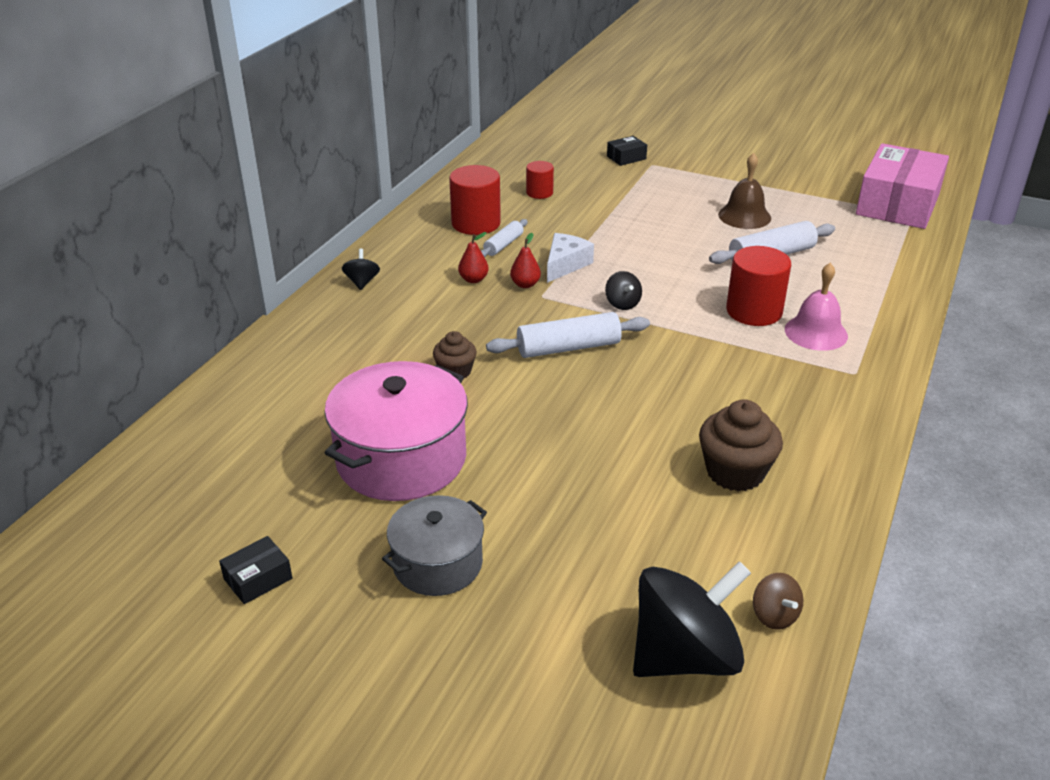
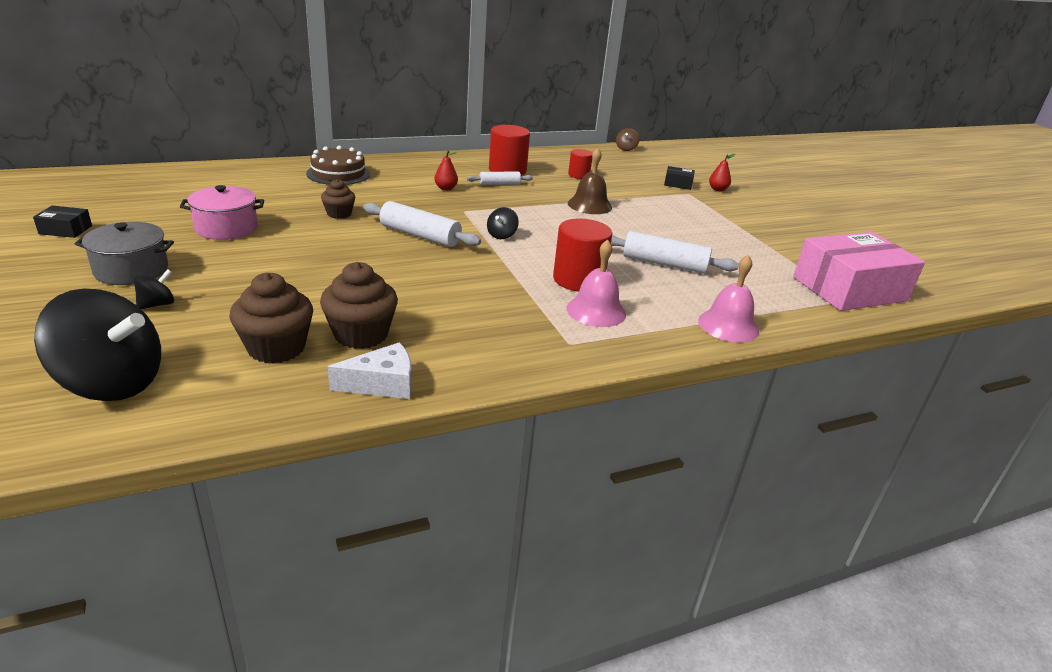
camera: 40 degrees right, 5 degrees down
(342, 324) = (338, 173): none -> brown cake
(362, 282) = (389, 165): black spinning top -> black spinning top (157, 304)
(401, 459) = (226, 228): pink pot -> pink pot, size x0.62
(525, 284) = (468, 203): red pear -> red pear (717, 189)
(565, 264) = (513, 206): white cheese -> white cheese (382, 384)
(712, 530) = (276, 348): none -> brown cupcake
(744, 216) = (694, 240): brown bell -> brown bell (589, 205)
(774, 615) = (198, 405): brown spinning top -> brown spinning top (626, 149)
(898, 287) = (728, 325): none -> pink bell

